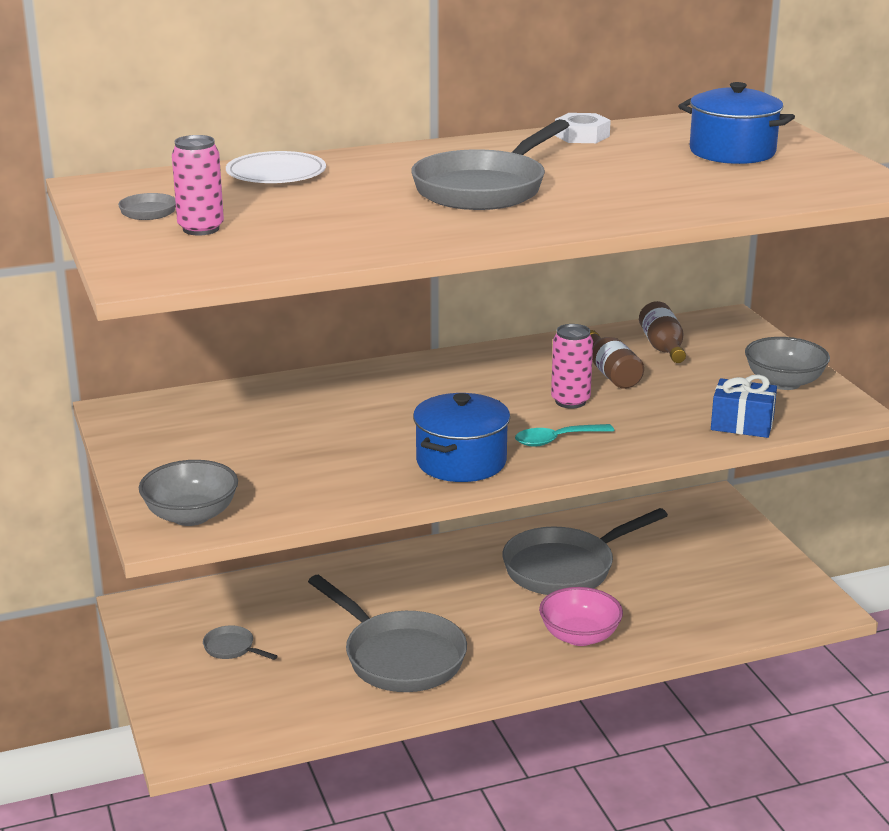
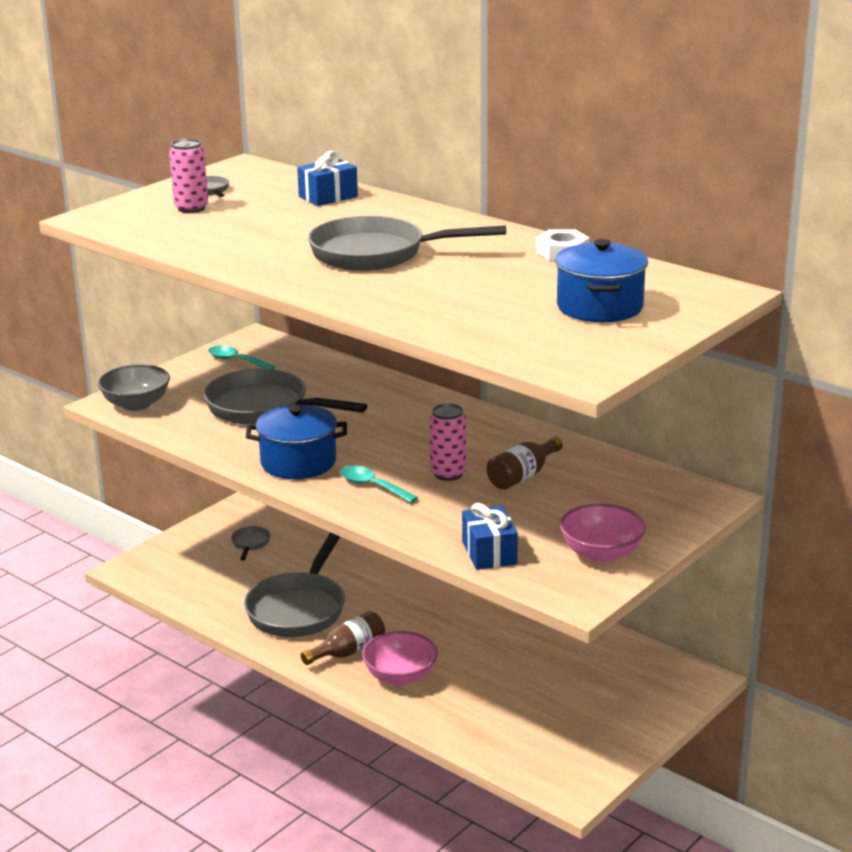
camera: 60 degrees right, 0 degrees up
(162, 434) = (236, 361): none -> turquoise spoon
(276, 174) = (328, 197): white plate -> blue gift
(565, 568) = (495, 639): grey pan -> grey pan (264, 408)
(663, 347) = (605, 484): brown bottle -> brown bottle (348, 651)
(784, 382) = (601, 553): grey bowl -> pink bowl

